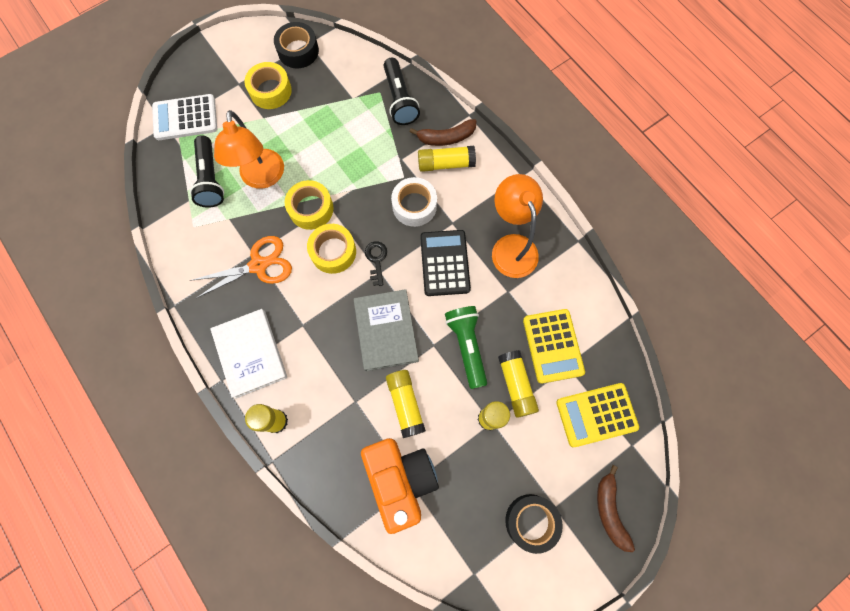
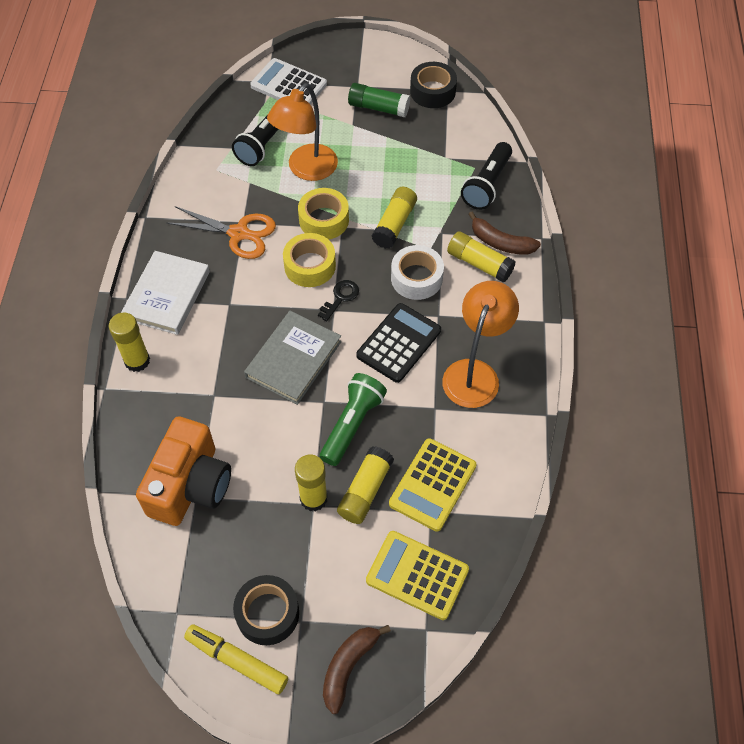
camera: 40 degrees right, 15 degrees down
(270, 91) = (378, 108): yellow tape -> green glue stick
(405, 404) = (253, 429): yellow glue stick -> yellow glue stick (394, 224)
(541, 570) = (237, 661): none -> yellow marker

